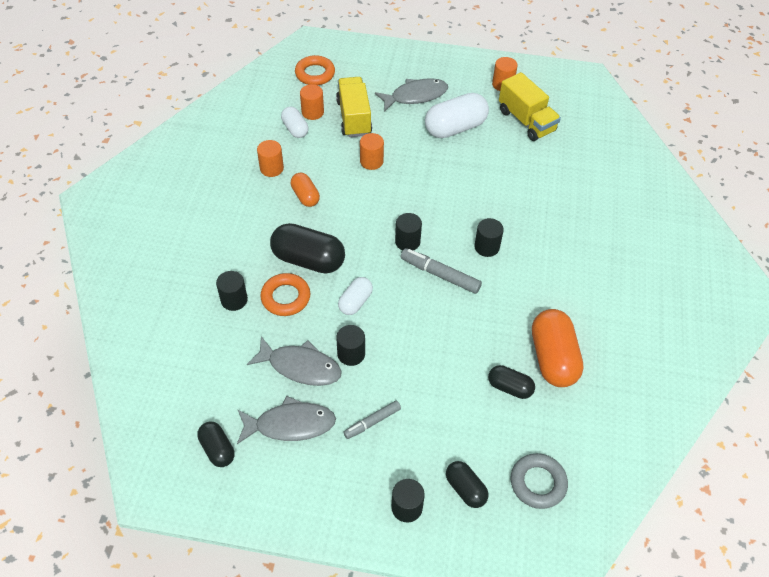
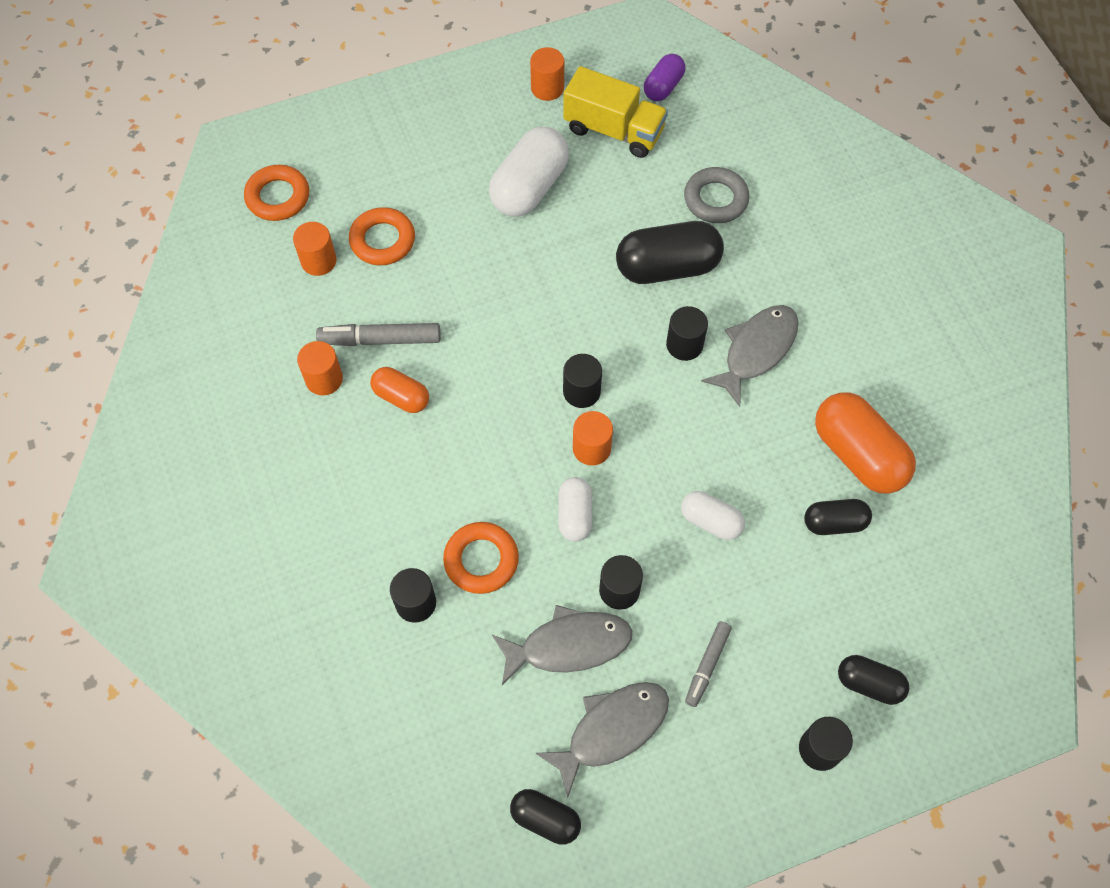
camera: 30 degrees left, 10 degrees up
(295, 129) = (313, 300): white capsule -> white capsule (710, 521)
(308, 260) = (472, 489): black capsule -> black capsule (667, 267)
(354, 118) = (382, 240): yellow truck -> orange ring
(371, 161) = (453, 296): orange cylinder -> orange cylinder (591, 448)
(415, 96) = (443, 164): grey fish -> grey fish (756, 351)
(440, 275) = (654, 416): grey marker -> grey marker (381, 340)
(538, 483) = (942, 626): grey ring -> grey ring (715, 199)
(573, 112) = (663, 87): none -> purple capsule

